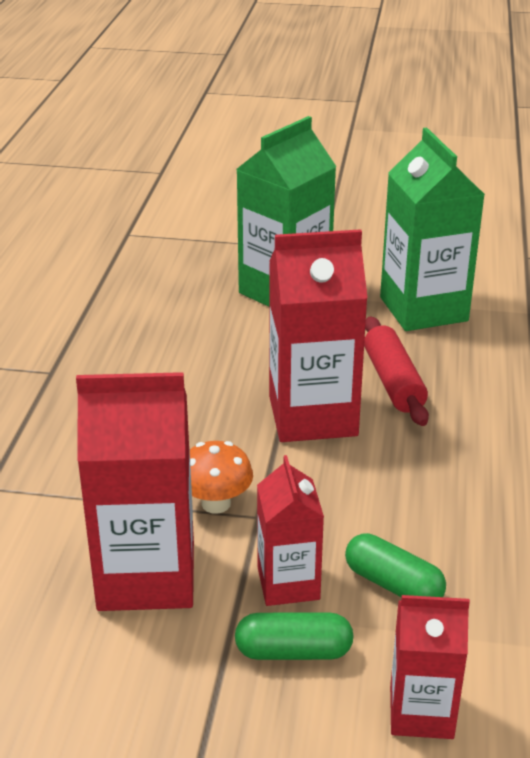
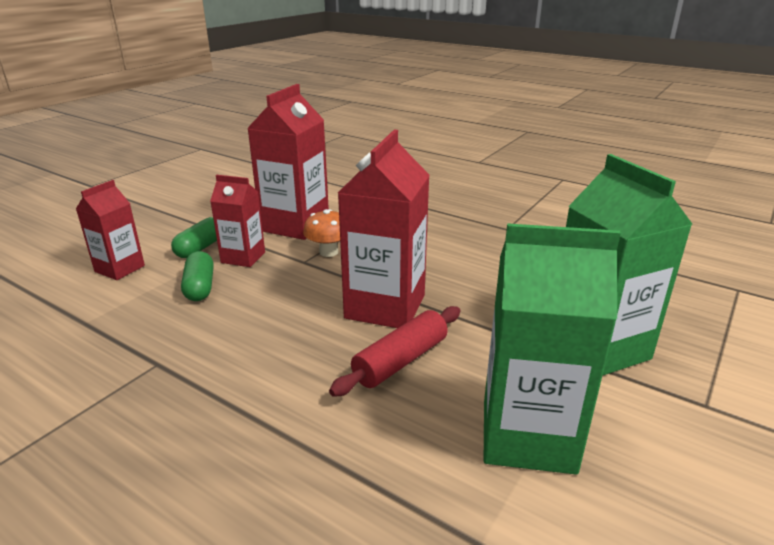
camera: 115 degrees right, 5 degrees down
(393, 382) = (401, 361): red rolling pin -> red rolling pin turned 60 degrees counterclockwise
(393, 584) = (200, 287): green capsule -> green capsule turned 75 degrees counterclockwise

